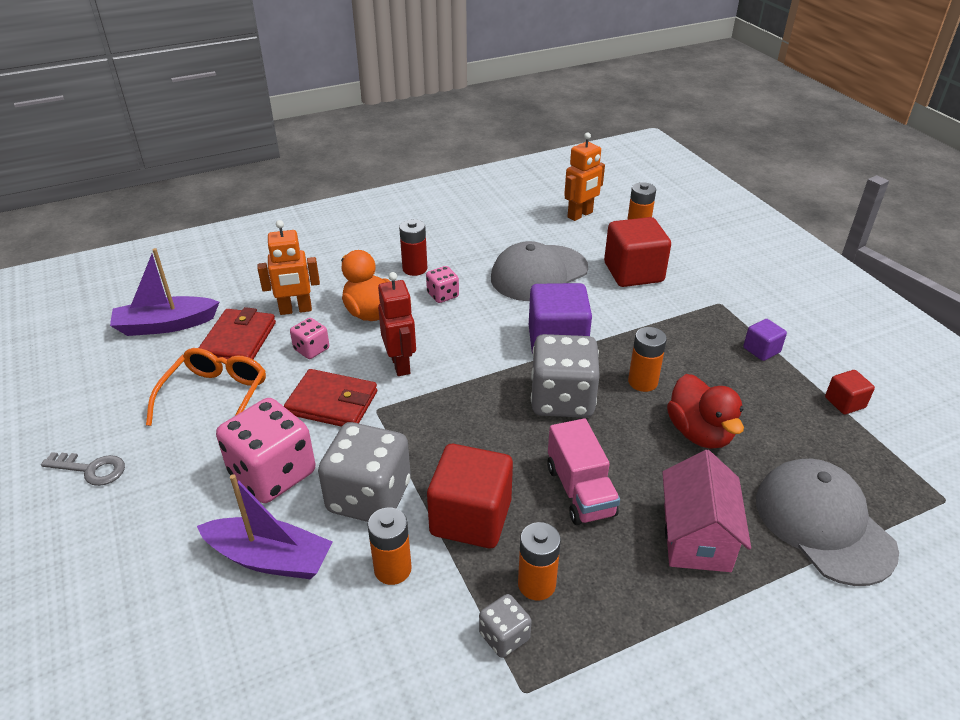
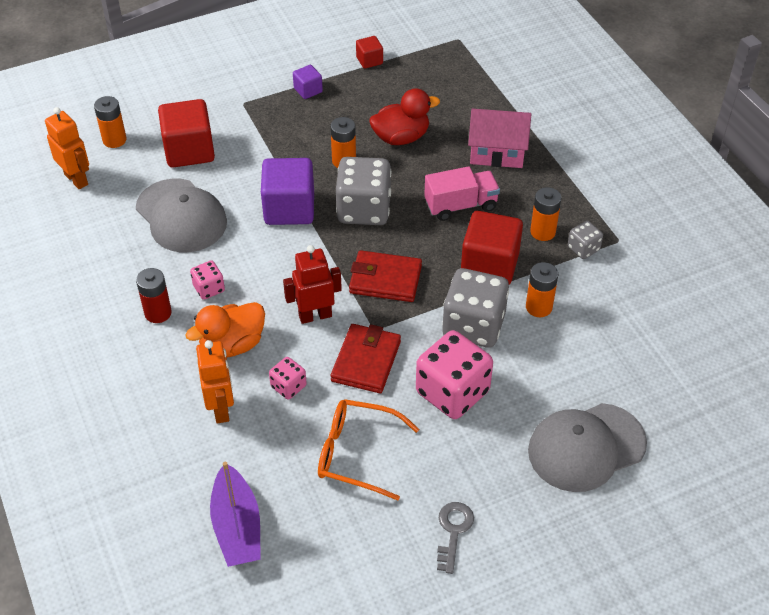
camera: 90 degrees left, 10 degrees up
(238, 340) = (270, 451): red wallet -> red wallet (385, 279)
(270, 558) = (537, 380): purple boat -> none
(823, 524) = (481, 94): grey cap -> grey cap (586, 447)

